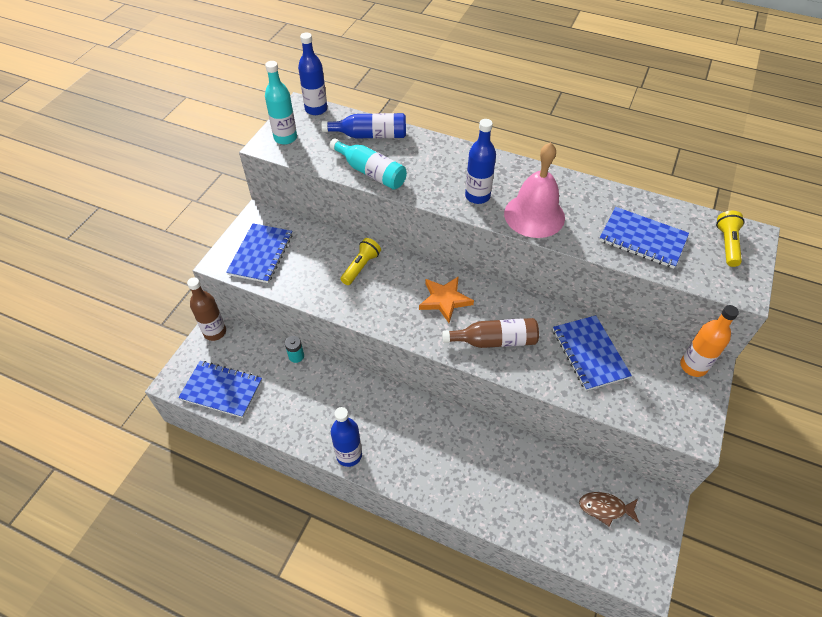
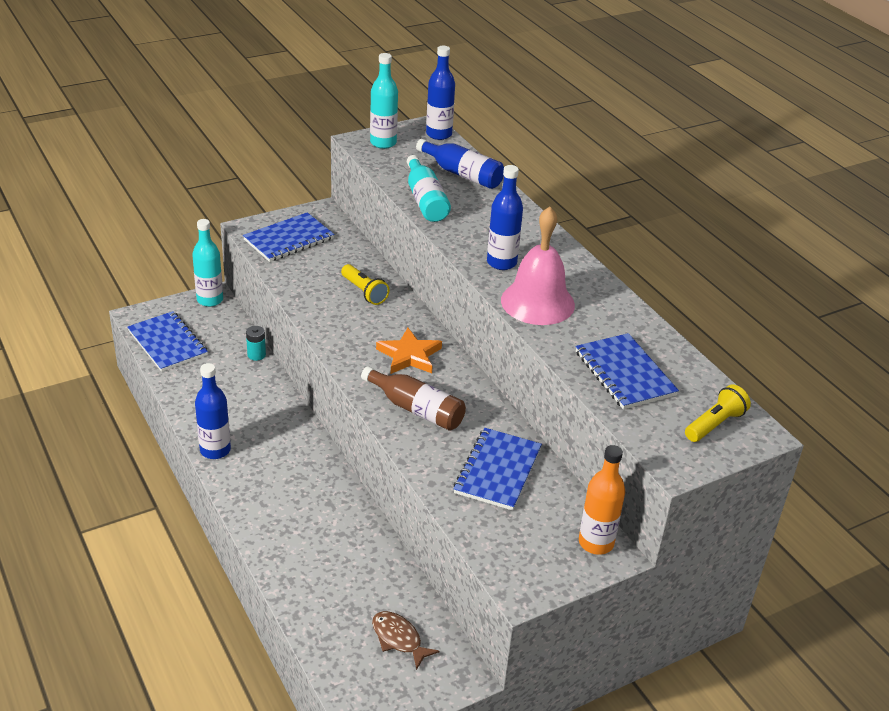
camera: 35 degrees right, 15 degrees down
(215, 332) = (210, 300): brown bottle -> turquoise bottle
(361, 267) = (364, 292): yellow flashlight -> yellow flashlight turned 75 degrees clockwise

